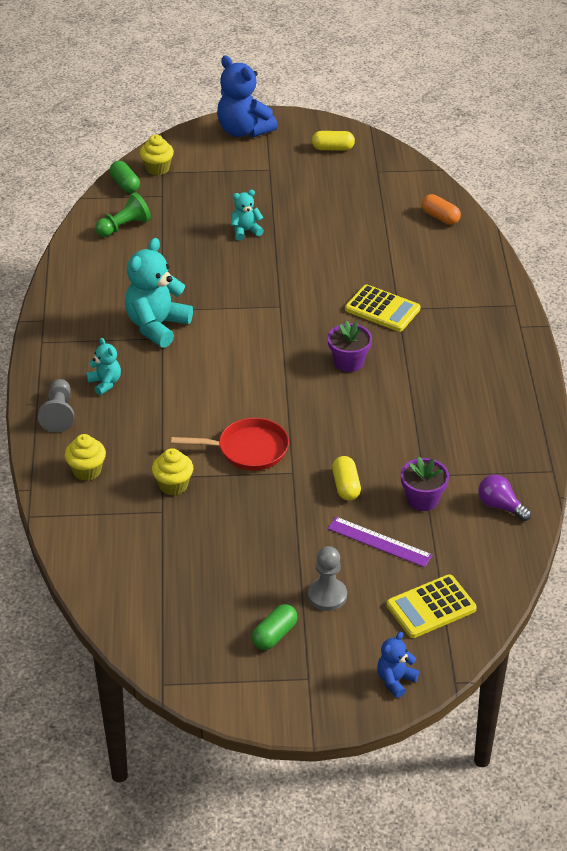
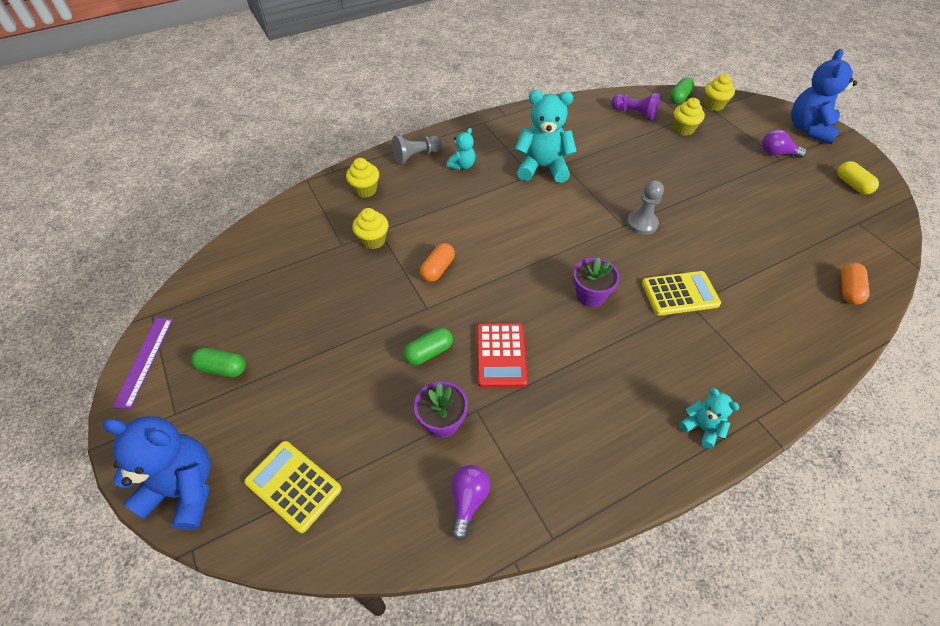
camera: 65 degrees right, 10 degrees up
(124, 226) = (634, 113): green pawn -> purple pawn
(177, 206) = (683, 129): none -> yellow cupcake
(245, 231) = (693, 173): turquoise teddy bear -> turquoise teddy bear (701, 427)
(248, 449) = (438, 269): red pan -> orange capsule
(260, 167) = (776, 153): none -> purple light bulb
(327, 595) = (282, 390): grey pawn -> grey pawn (642, 223)
(346, 486) = (429, 352): yellow capsule -> green capsule
(377, 441) = (501, 355): none -> red calculator
(379, 542) = (367, 406): purple ruler -> purple ruler (144, 361)
(382, 309) = (679, 294): yellow calculator -> yellow calculator turned 105 degrees counterclockwise
(395, 680) = (184, 489): blue teddy bear -> blue teddy bear, size x1.94

